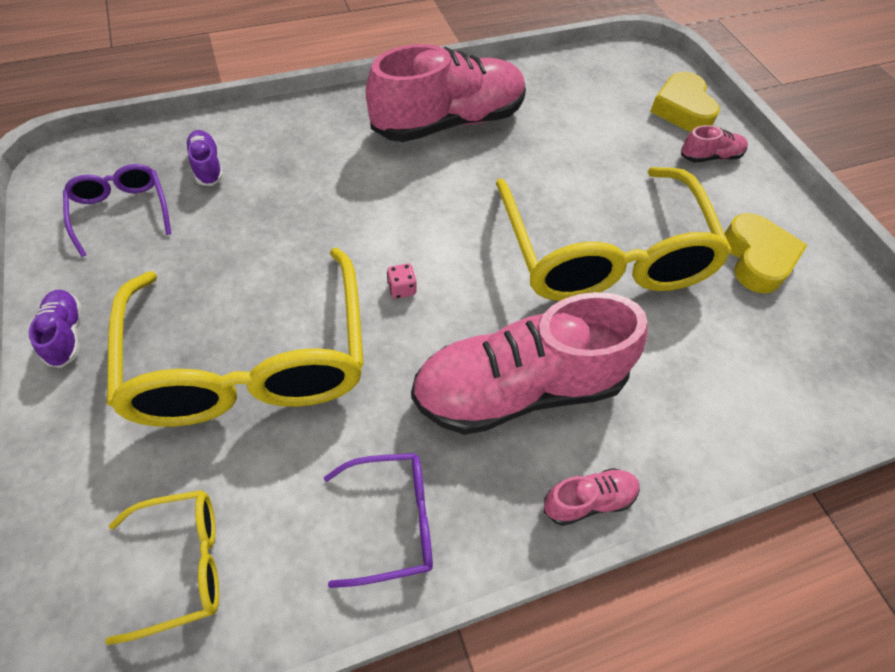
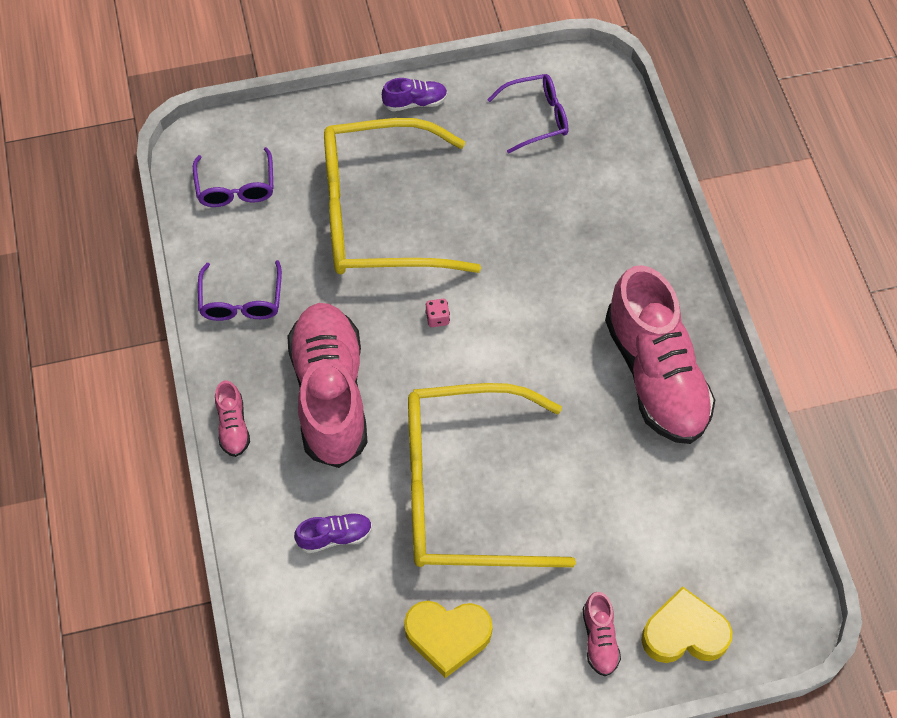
camera: 100 degrees right, 5 degrees up
(182, 564) = (236, 188): yellow glasses -> purple glasses
(207, 166) = (591, 171): purple shoe -> purple shoe (335, 536)

